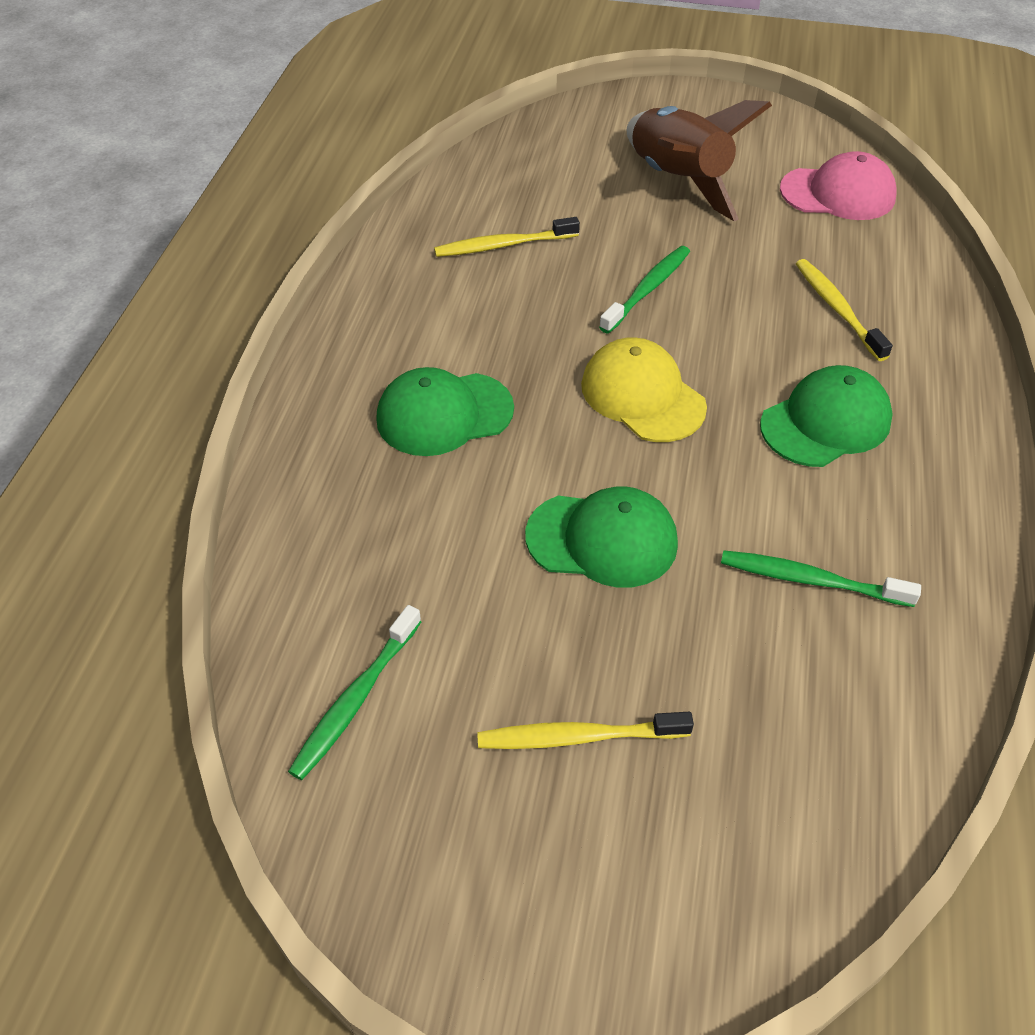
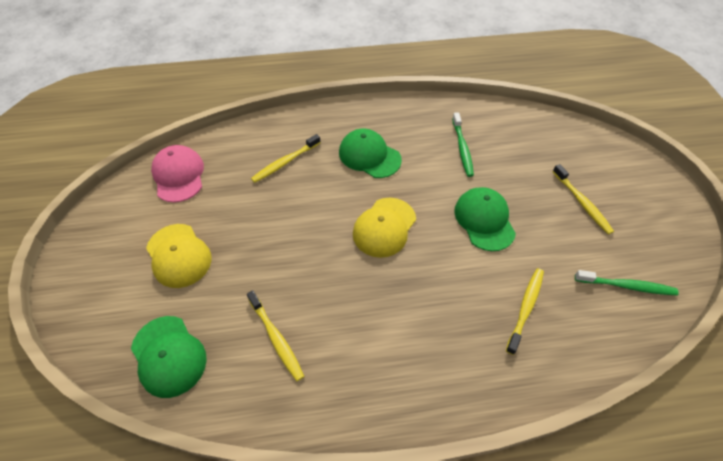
camera: 110 degrees left, 5 degrees up
(399, 520) = (525, 308): none -> yellow toothbrush
(444, 414) = (443, 316): green cap -> green cap (168, 356)
(647, 289) = (296, 245): green toothbrush -> none
(677, 181) = (178, 255): brown rocket -> yellow cap

